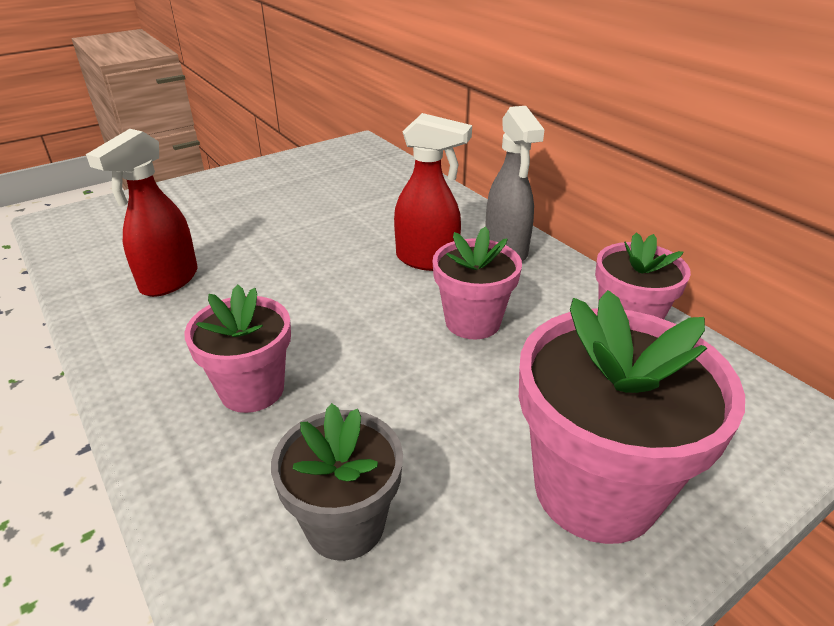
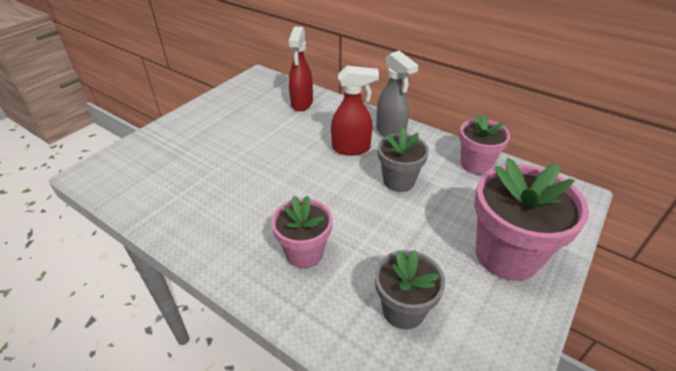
camera: 20 degrees left, 5 degrees up
(169, 281) = (202, 198): red spray bottle -> red spray bottle (301, 103)
(472, 322) = (398, 181): pink flower pot -> grey flower pot

